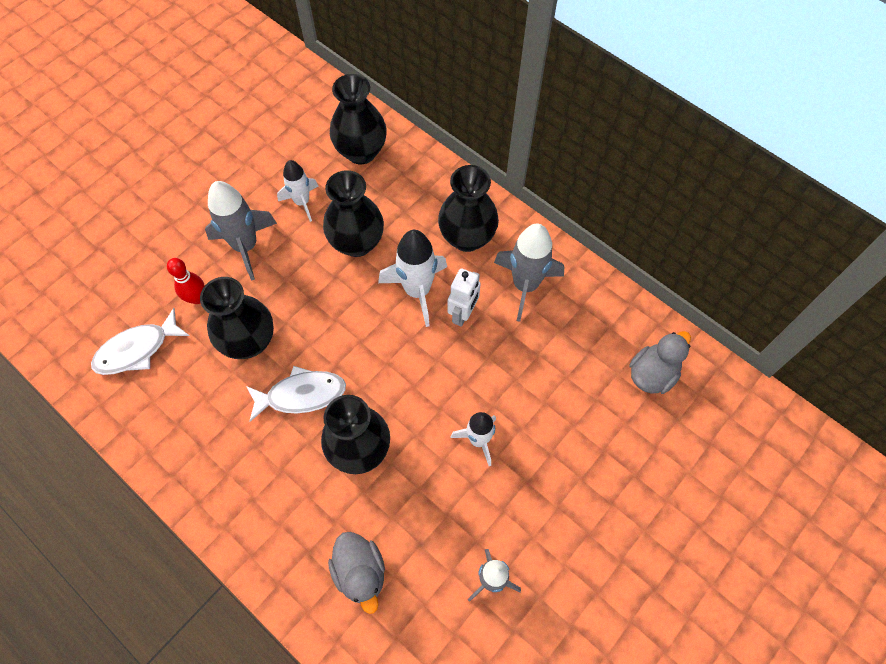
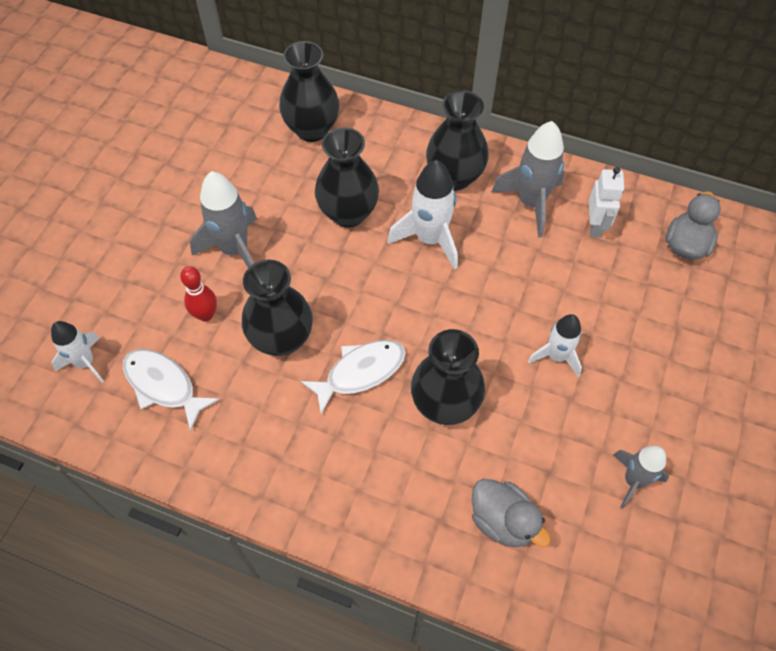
camera: 20 degrees left, 5 degrees down
(137, 349) = (163, 385): white fish -> white fish turned 90 degrees clockwise
(302, 202) = (274, 192): white rocket -> white rocket (85, 363)
(463, 314) = (484, 247): white robot -> white robot (595, 226)

